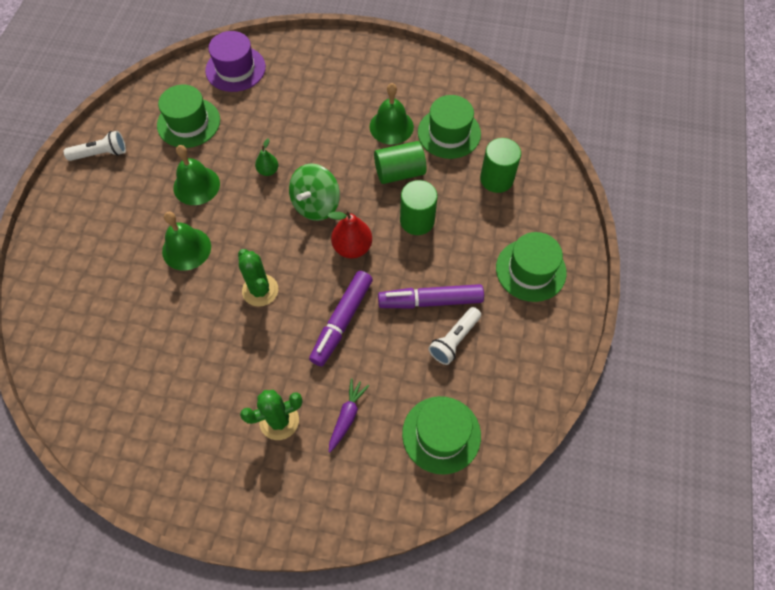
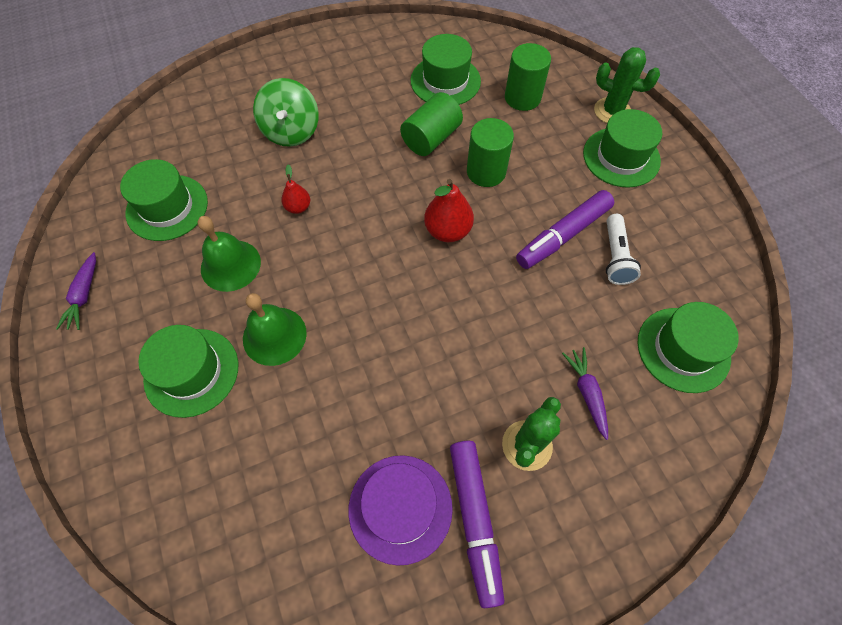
camera: 35 degrees left, 0 degrees up
(101, 154) = (84, 295): white flashlight -> purple carrot
(123, 241) = (191, 372): none -> green hat
(235, 69) = (177, 129): purple hat -> purple hat (400, 508)
(260, 290) = (392, 328): green cactus -> green cactus (612, 111)
(268, 171) = (298, 207): green pear -> red pear
(316, 204) = (376, 212): green spinning top -> green spinning top (291, 131)
(342, 321) = (500, 306): purple marker -> purple marker (475, 520)
(391, 126) = (387, 102): green bell -> none

